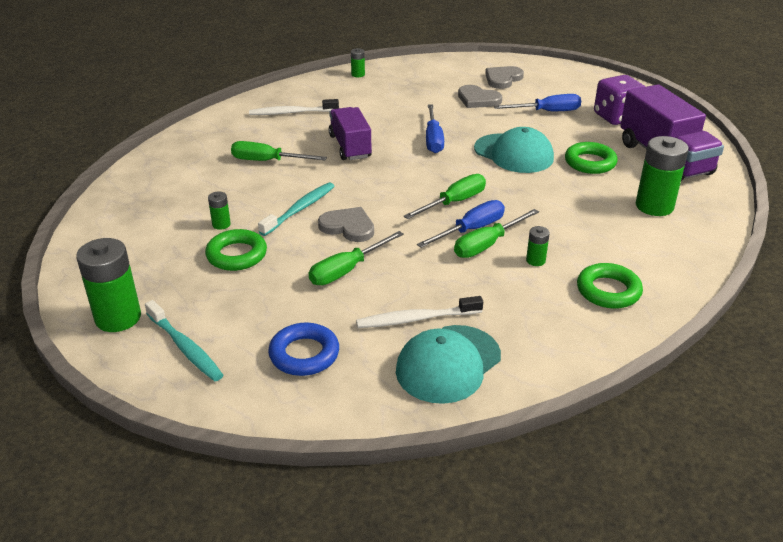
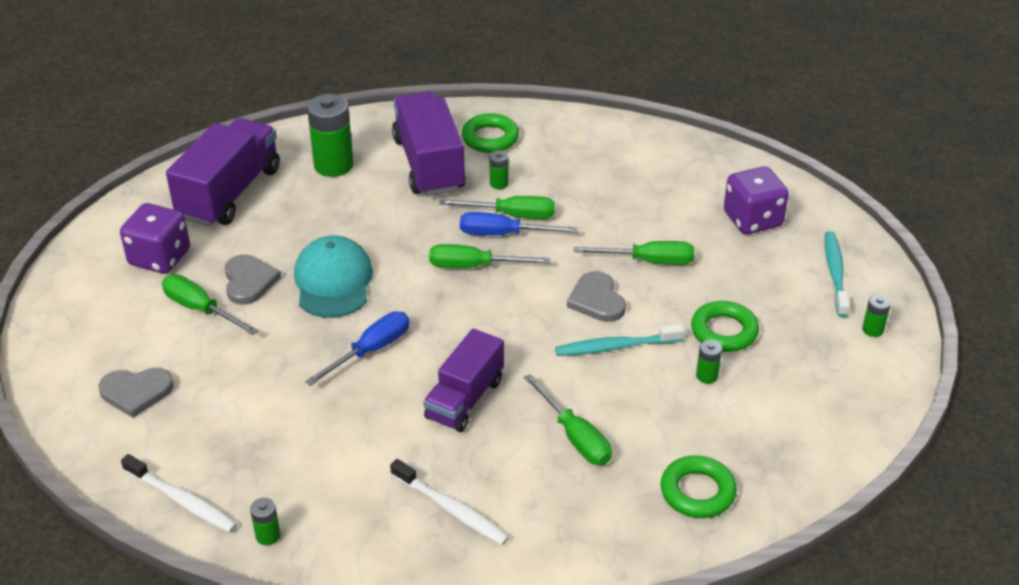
camera: 135 degrees left, 5 degrees up
(118, 318) = (872, 330): green battery -> green battery, size x0.47
(304, 354) = (752, 220): blue ring -> purple dice
(416, 319) = (646, 197): white toothbrush -> white toothbrush (182, 501)
(448, 364) = (664, 161): turquoise cap -> none
(478, 99) = (225, 378): grey heart -> grey heart (249, 281)
(547, 112) = (200, 309): blue screwdriver -> green screwdriver
(590, 162) = (293, 229): green ring -> green ring (697, 492)
(604, 244) = (429, 164): none -> purple truck

